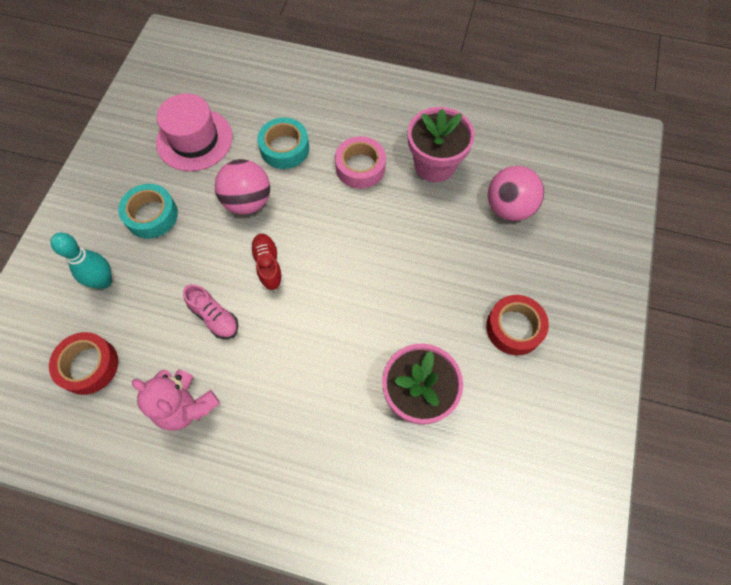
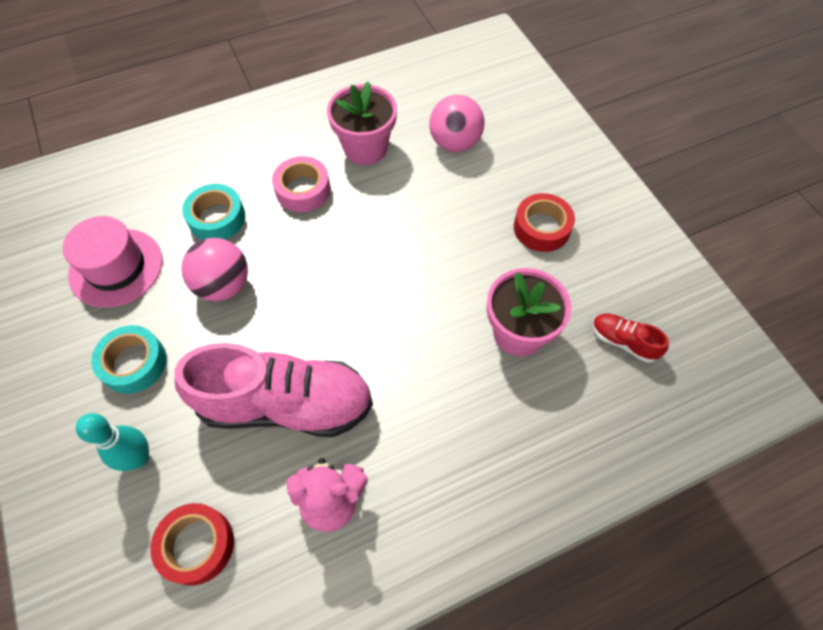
camera: 40 degrees left, 5 degrees down
(214, 317) = (285, 404): pink shoe -> pink shoe, size x2.32
(268, 265) = (295, 325): red shoe -> red shoe (623, 342)

